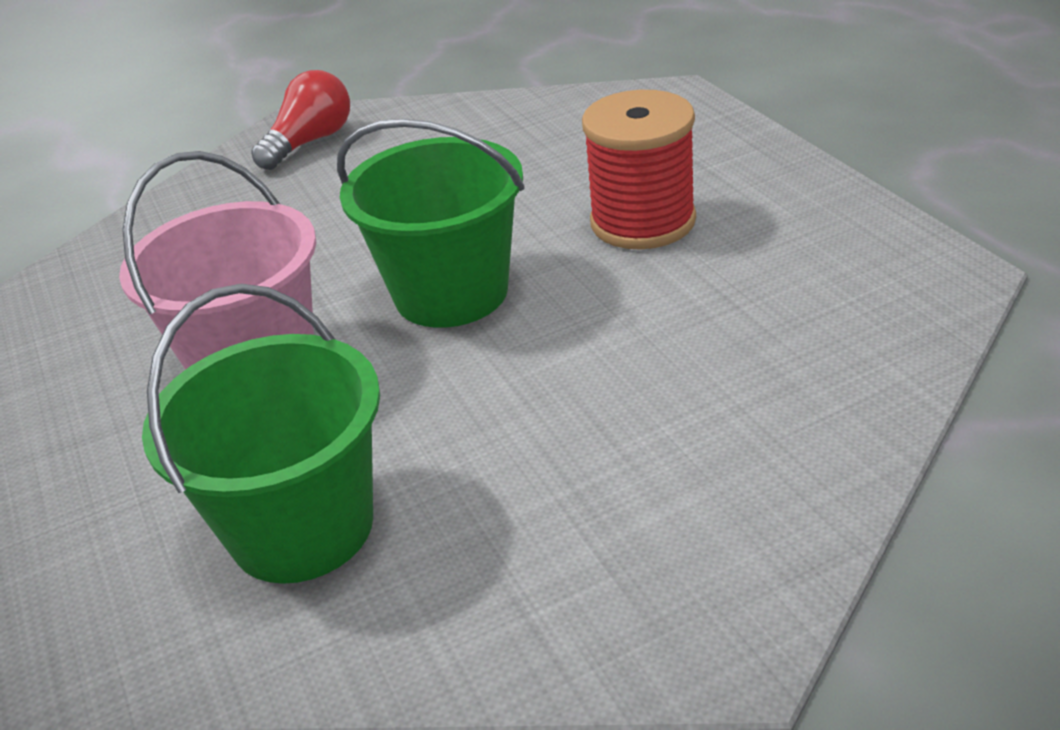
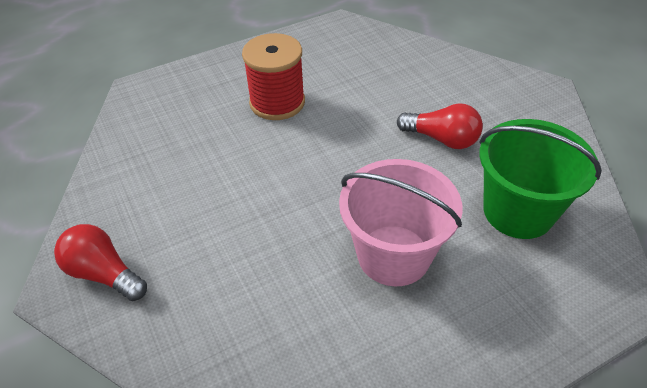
camera: 95 degrees left, 10 degrees up
(451, 293) = (331, 172): green bucket -> none
(527, 427) = (442, 139): none -> red light bulb

